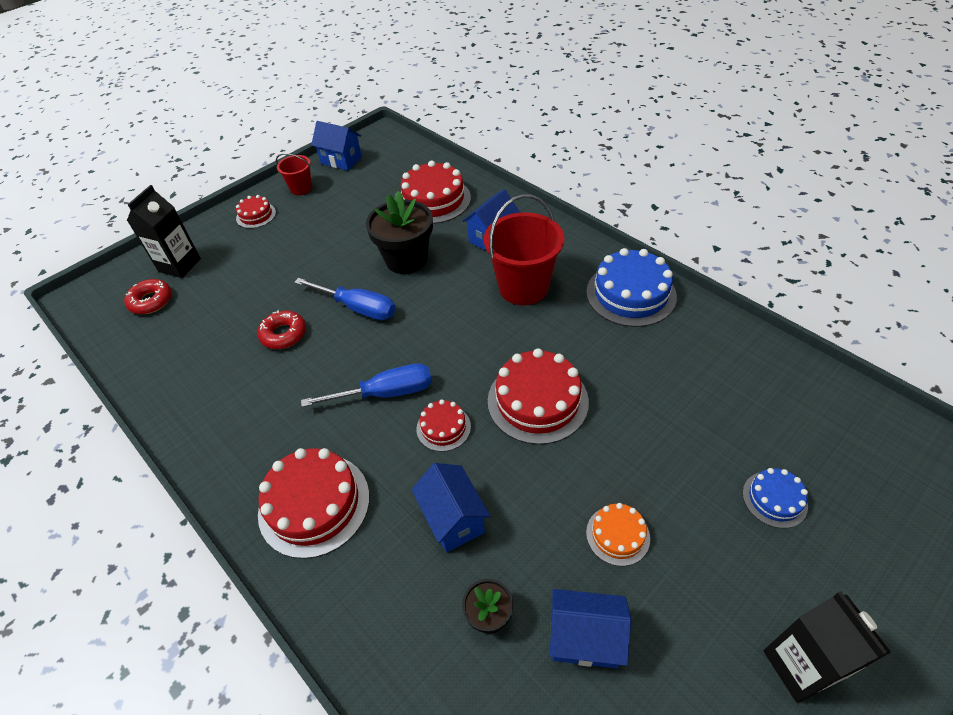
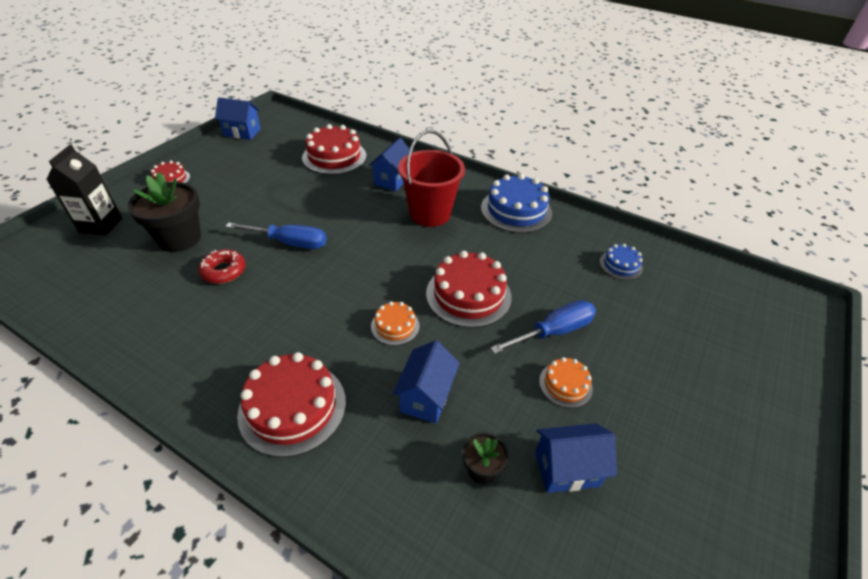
camera: 20 degrees left, 5 degrees down
(151, 301) = (76, 258): red donut -> none
(301, 188) = (210, 156): red bucket -> none
(385, 393) = (334, 306): blue screwdriver -> blue screwdriver (553, 332)
(406, 259) = (323, 202): black flower pot -> black flower pot (179, 238)
(443, 427) = (395, 326): red cake -> orange cake
(453, 519) = (426, 397): blue house -> blue house turned 60 degrees clockwise
(774, 499) = (670, 338): blue cake -> blue cake (620, 265)
(800, 666) = (732, 453): black carton -> none

